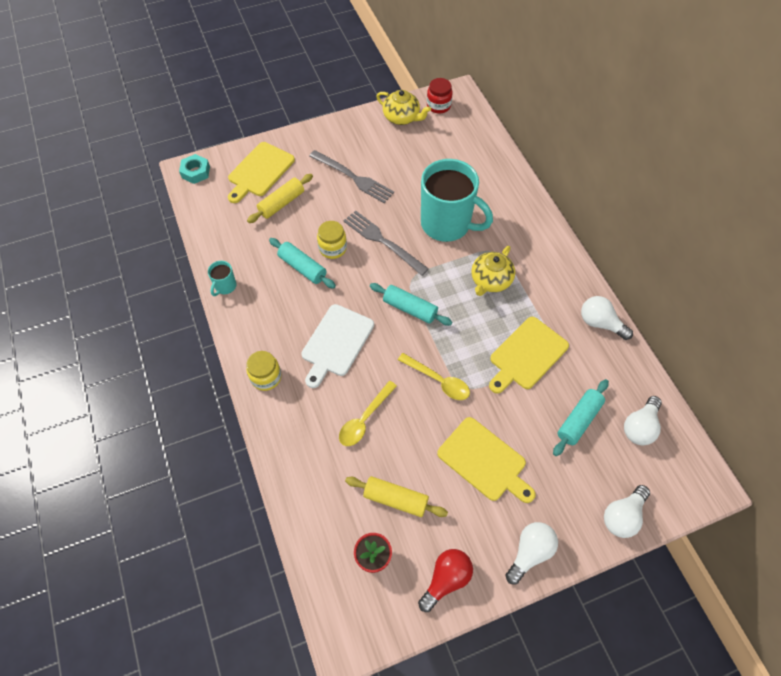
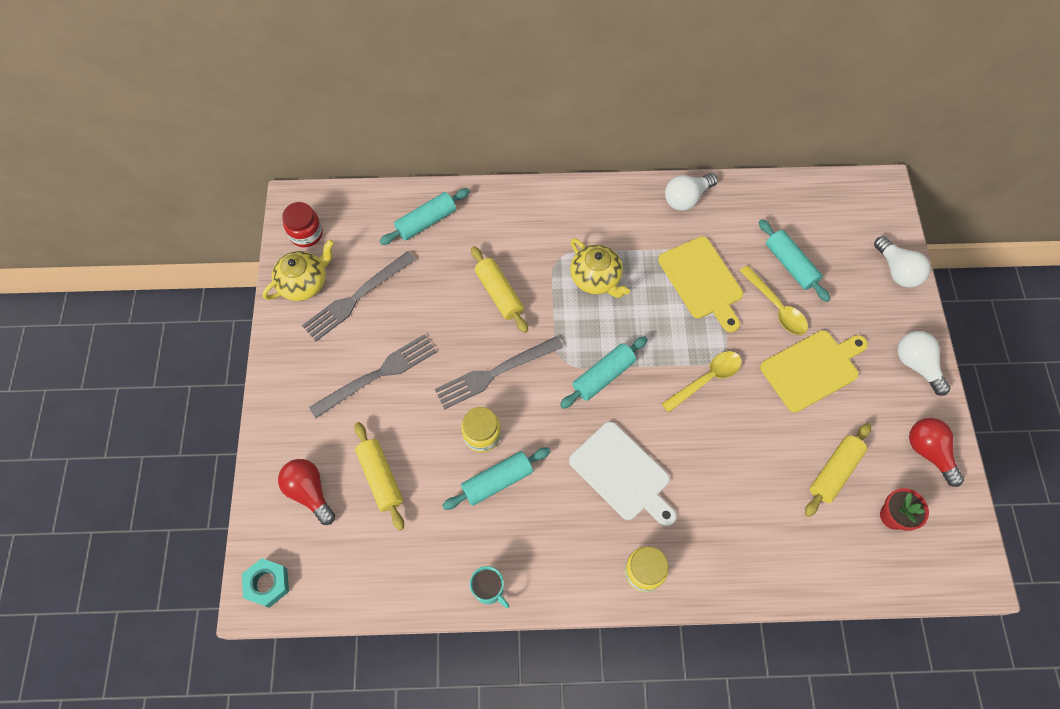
camera: 70 degrees left, 5 degrees up
(259, 171) = (309, 492): yellow cutting board -> red light bulb
(364, 419) = (732, 474): yellow spoon -> yellow spoon (776, 307)
(404, 147) = (356, 298): none -> grey fork
(447, 224) = (499, 293): turquoise mug -> yellow rolling pin
(483, 164) = (426, 222): none -> turquoise rolling pin
(640, 427) = (811, 216): white light bulb -> none

